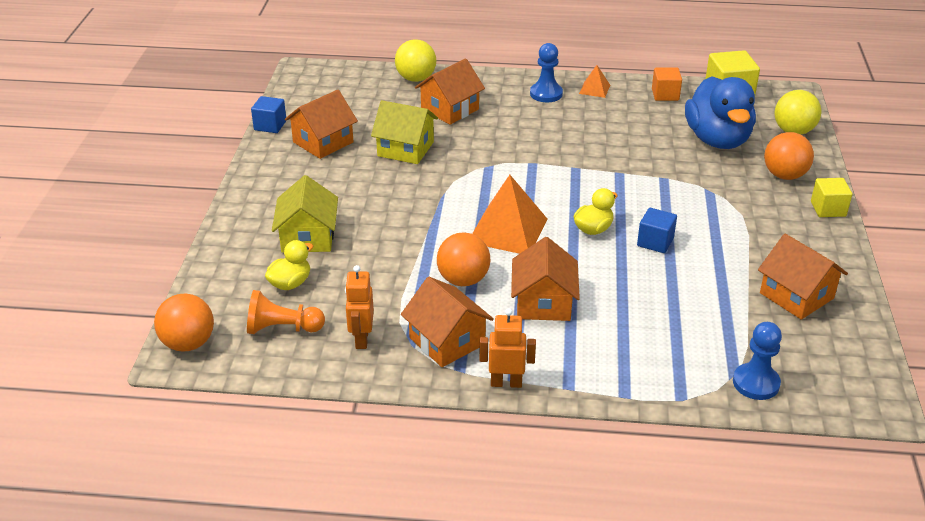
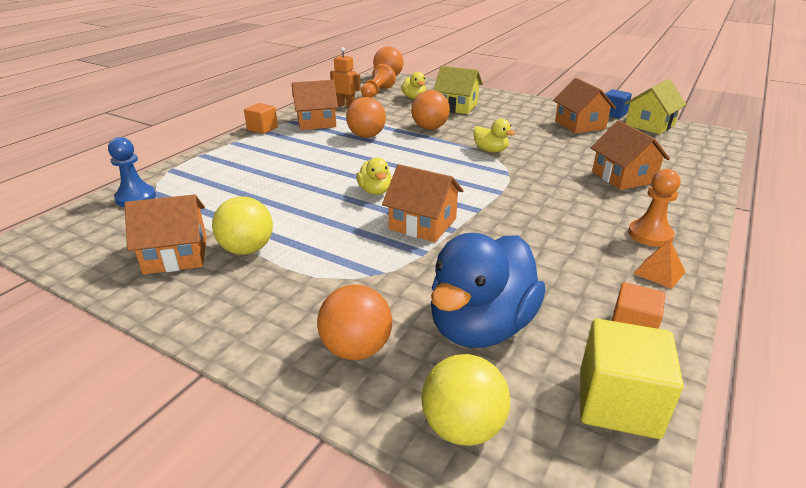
camera: 115 degrees right, 5 degrees down
(402, 239) = (429, 128): none -> orange ball
(405, 149) = (555, 148): yellow house -> yellow house (649, 125)
(416, 79) = (696, 174): yellow ball -> yellow ball (247, 249)
(441, 184) = (490, 150): none -> yellow duck
(506, 383) = (262, 129): orange robot -> orange cube
(508, 230) = (407, 160): orange pyramid -> none
(543, 303) = (313, 153): orange house -> orange house (423, 224)
(546, 94) = (650, 235): blue pawn -> orange pawn
(655, 242) = (328, 212): blue cube -> none
(717, 140) = (481, 326): blue duck -> blue duck turned 75 degrees counterclockwise
(828, 209) = (257, 351): yellow cube -> none

